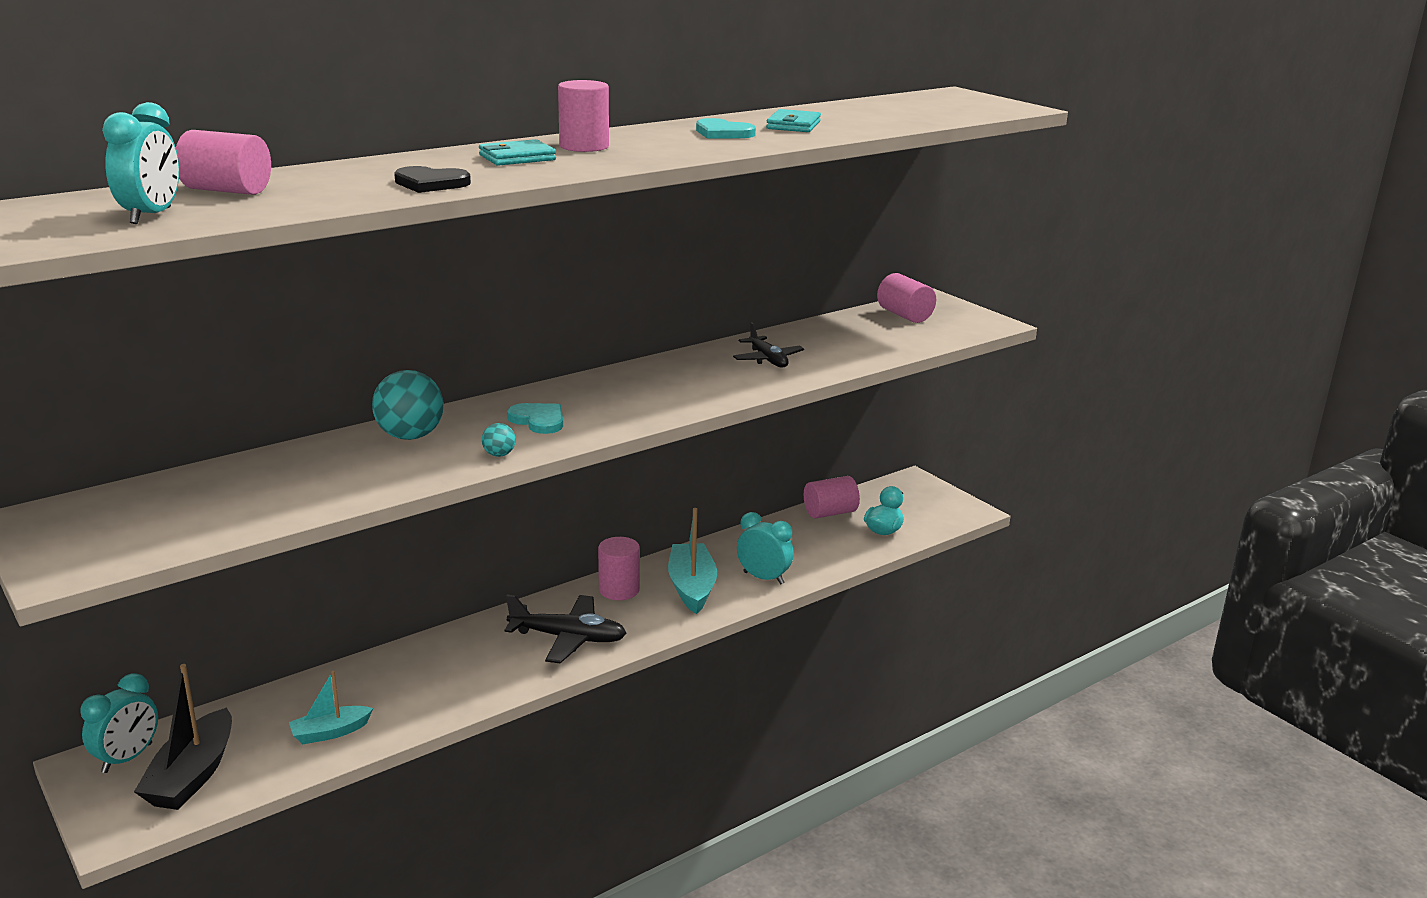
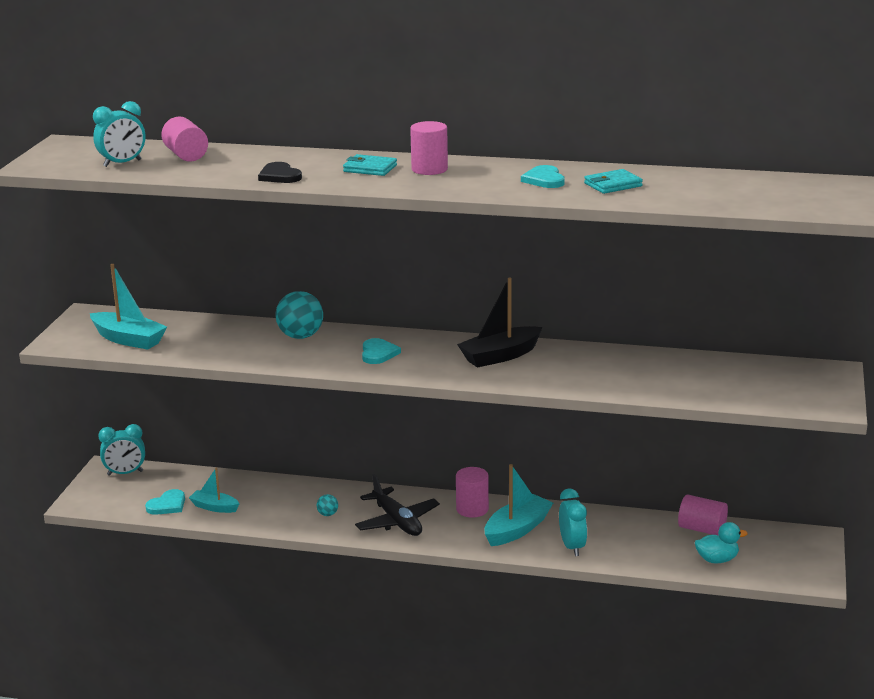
camera: 50 degrees right, 0 degrees up
(174, 523) = (128, 339): none -> turquoise boat
(192, 775) = (136, 495): black boat -> black boat (500, 356)
(260, 763) = (167, 505): none -> turquoise heart
(499, 454) = (319, 365): turquoise ball -> turquoise ball (327, 514)
(767, 359) = (595, 368): black plane -> none
(904, 315) = (776, 374): pink cylinder -> none

